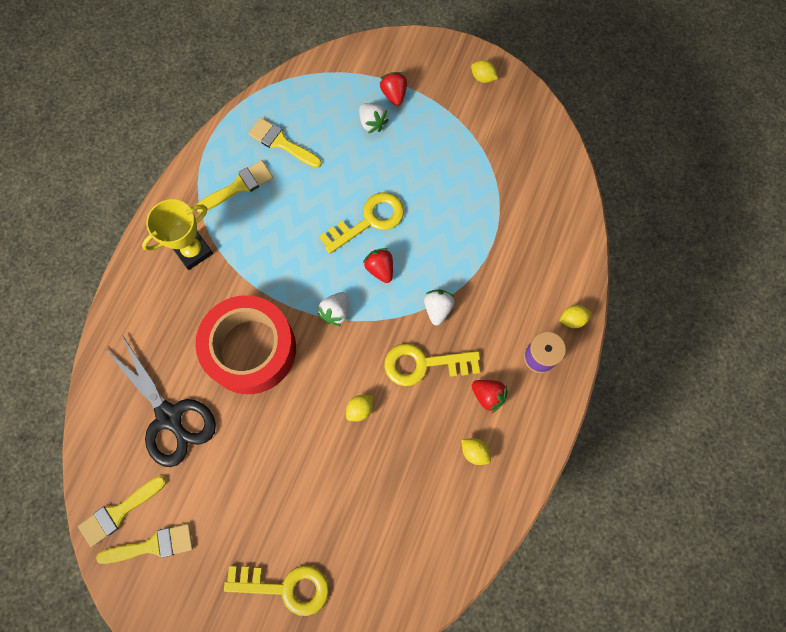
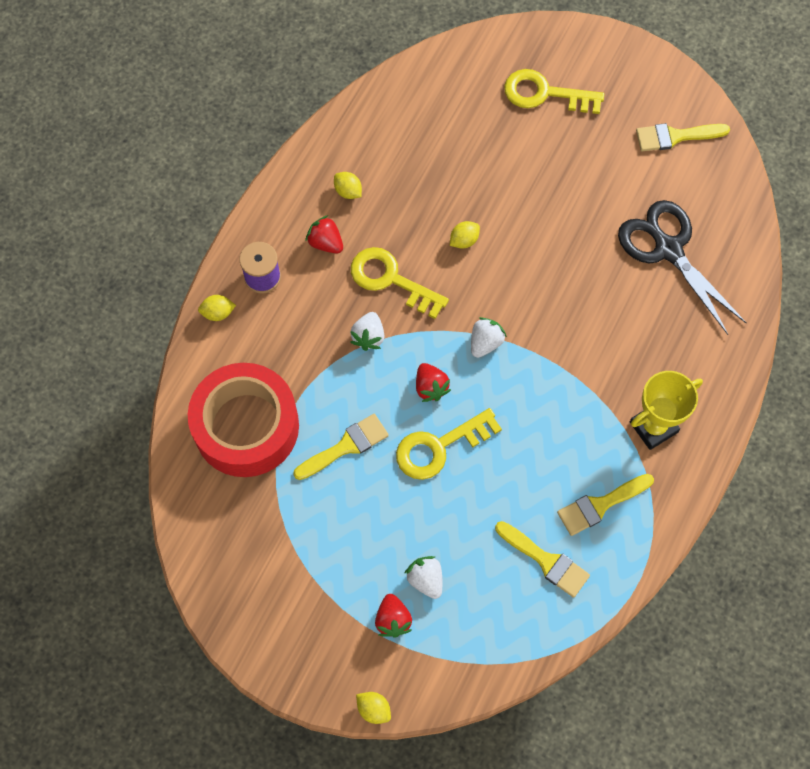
camera: 175 degrees left, 5 degrees down
(119, 512) = (712, 167): yellow brush -> yellow brush (346, 446)
(250, 349) = (582, 310): red tape -> red tape (246, 426)
(424, 364) = (391, 280): yellow key -> yellow key turned 150 degrees counterclockwise
(483, 78) = (269, 635): yellow lemon -> yellow lemon (373, 709)

